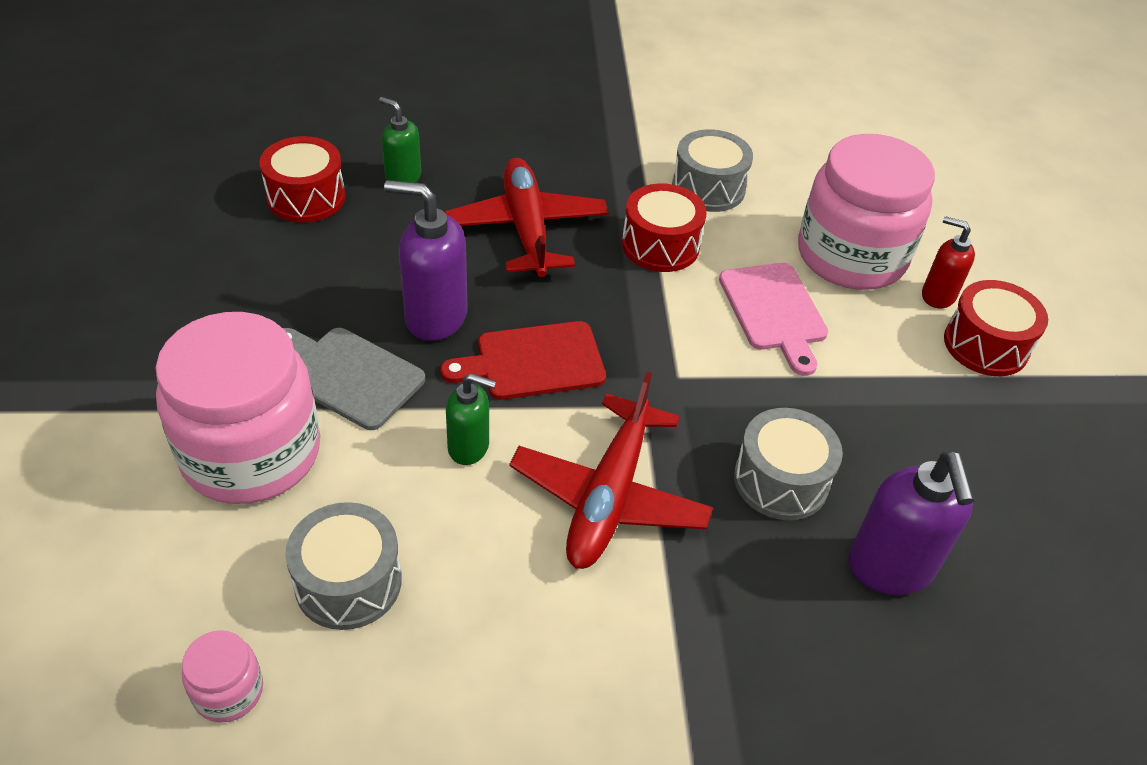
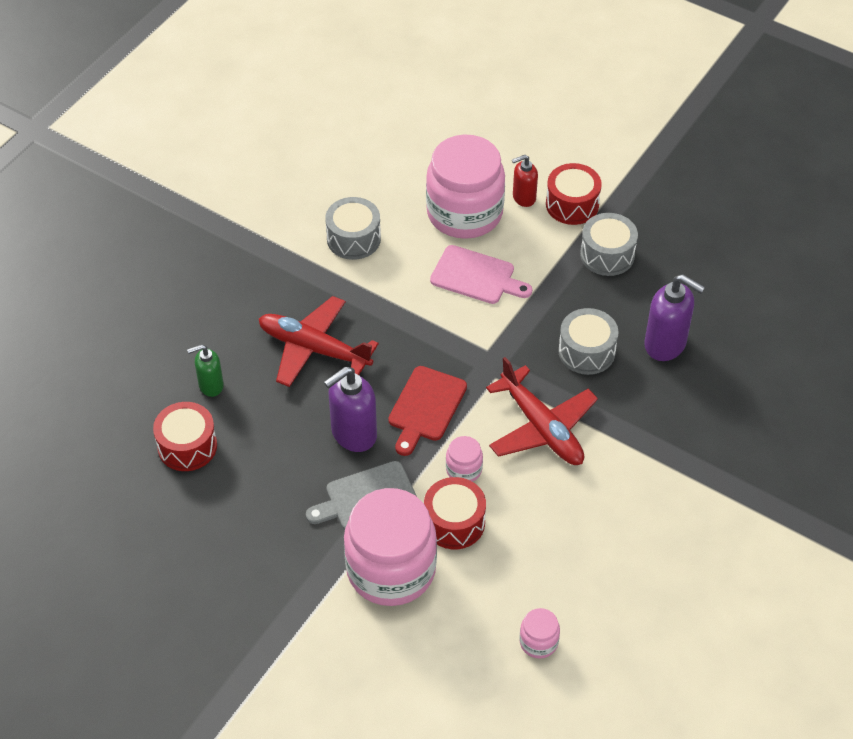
camera: 50 degrees left, 5 degrees up
(348, 582) = (511, 565): grey drum -> grey drum (607, 255)
(469, 447) = (464, 469): green soap dispenser -> pink jar
(660, 245) = (383, 293): red drum -> red drum (454, 523)

